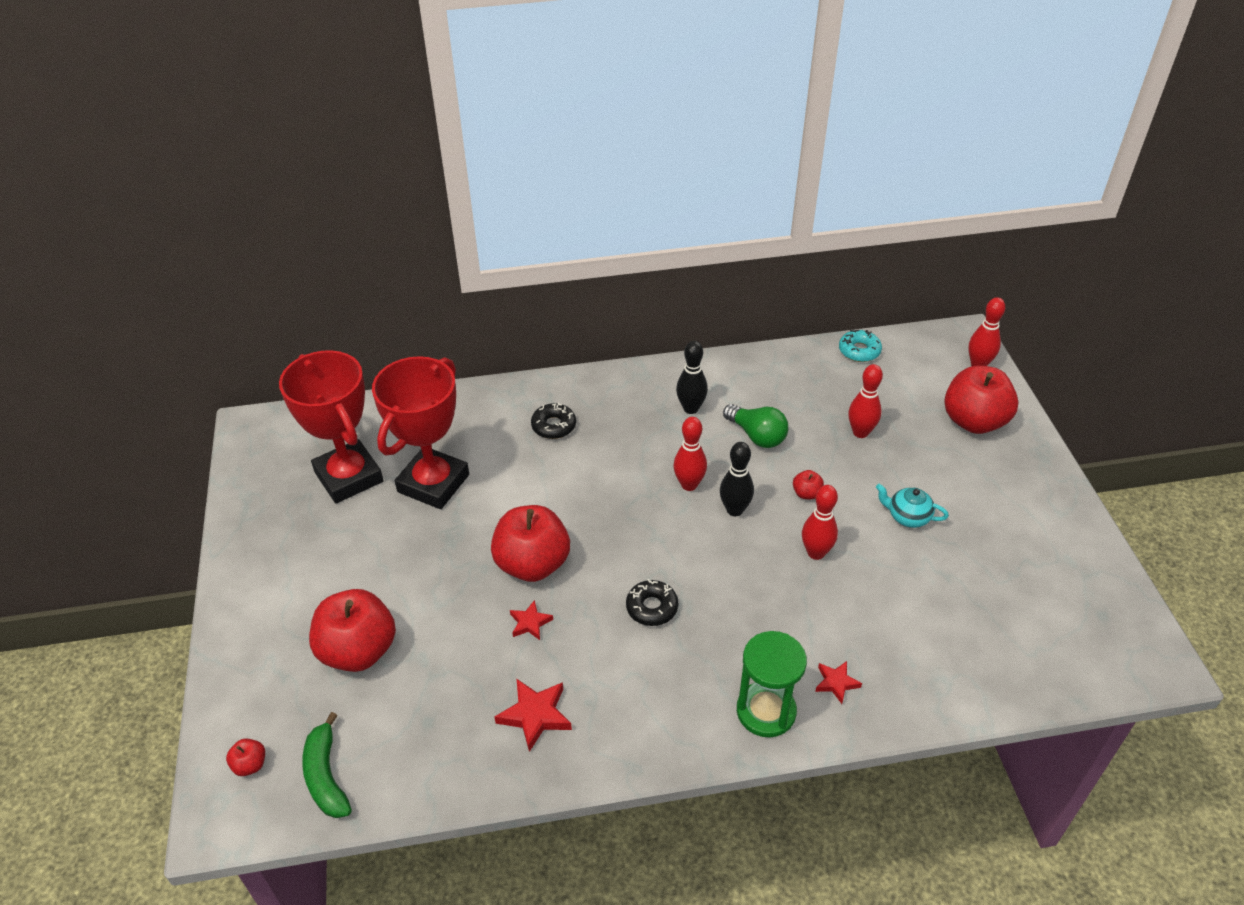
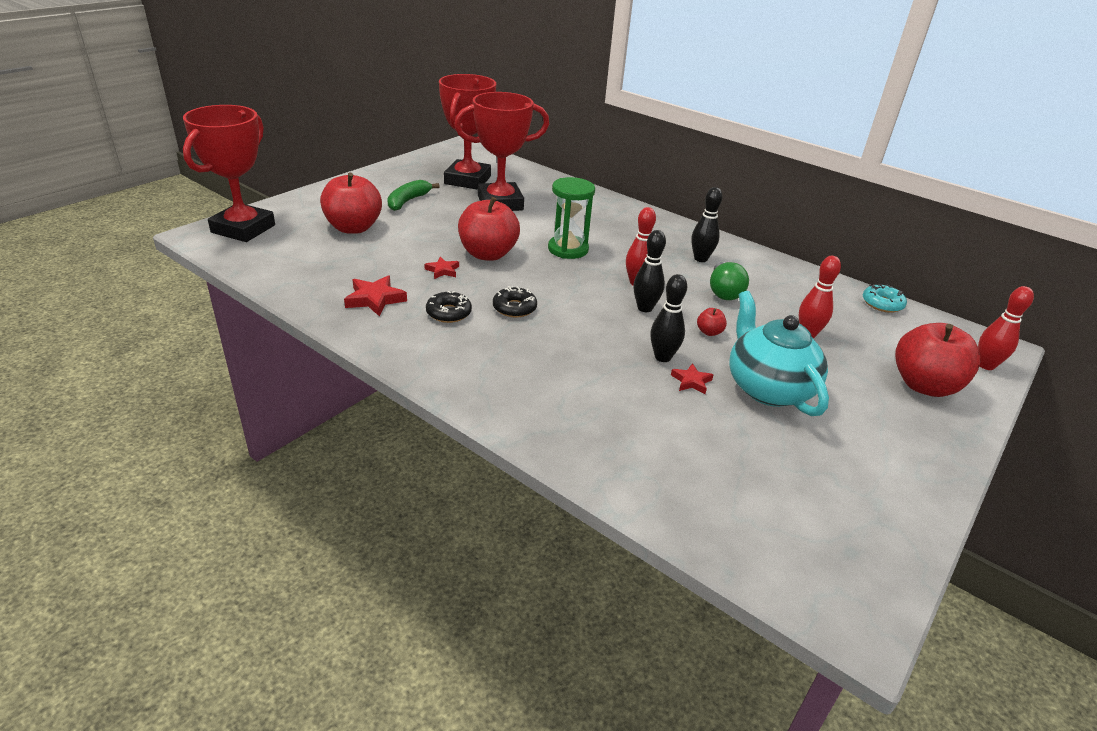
camera: 45 degrees right, 10 degrees down
(250, 765) = (243, 229): red apple -> red trophy
(326, 776) = (258, 252): green banana -> green banana (408, 201)
(553, 426) = (603, 220): black donut -> black donut (448, 313)
(766, 711) = (489, 389): green hourglass -> green hourglass (568, 249)
(816, 553) = (662, 357): red bowling pin -> black bowling pin
(836, 683) = (557, 413): red star -> red star (691, 381)
(907, 516) = (768, 388): turquoise teapot -> turquoise teapot, size x2.06

